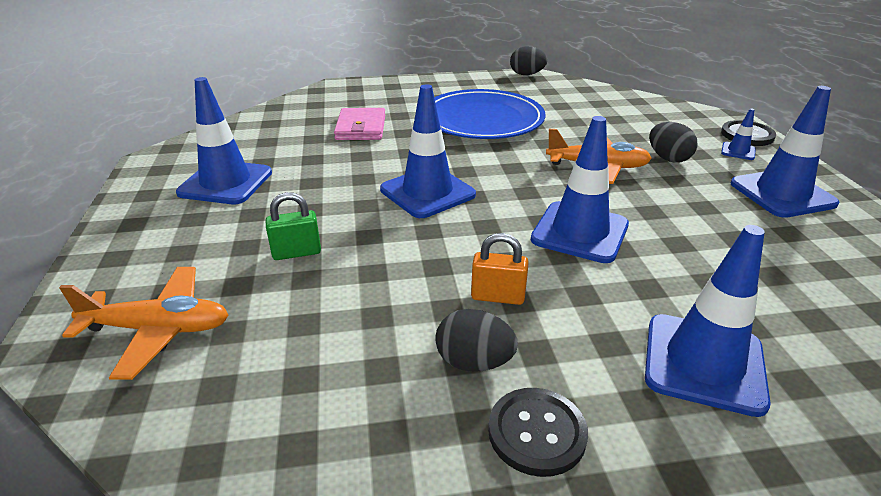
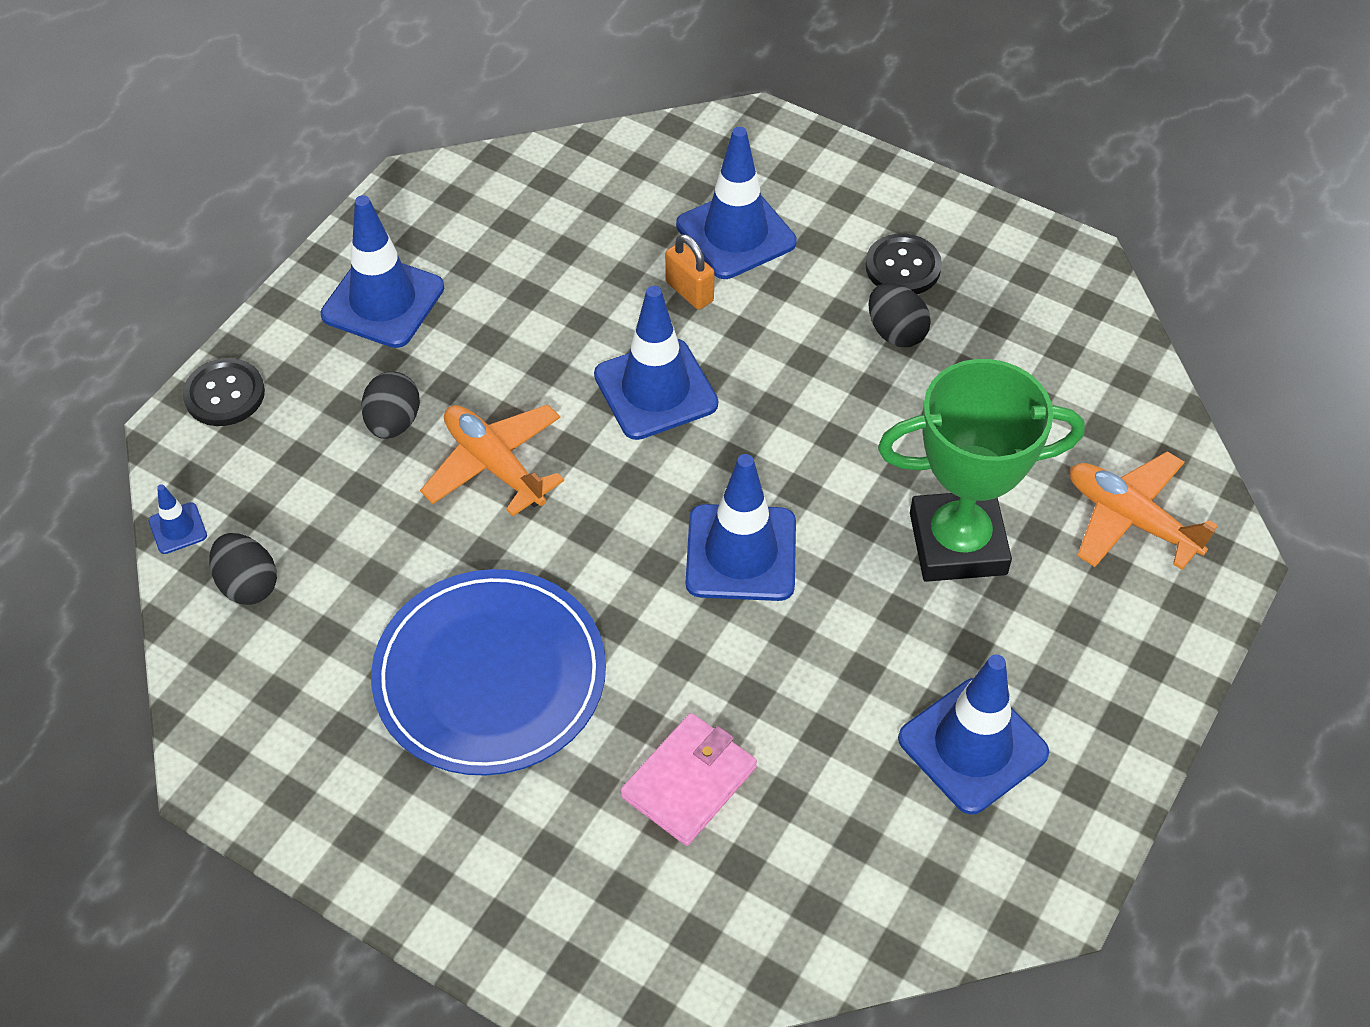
camera: 140 degrees left, 20 degrees up
(296, 253) = (958, 543): green padlock -> green trophy
(497, 297) = (817, 372): orange padlock -> orange padlock (689, 292)
(526, 74) = (222, 785): black egg -> black egg (248, 584)
(738, 151) = (295, 379): blue traffic cone -> blue traffic cone (178, 528)

